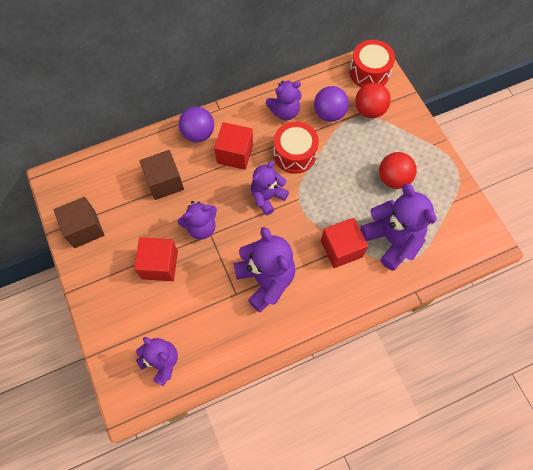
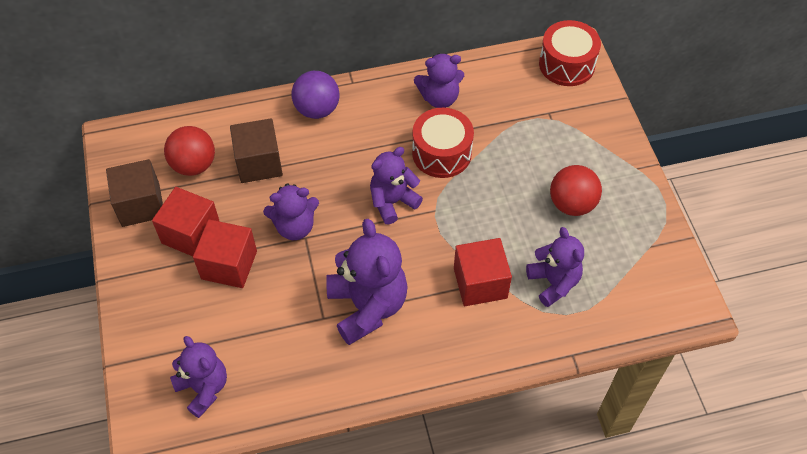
camera: 10 degrees right, 10 degrees down
(235, 154) = (360, 141): red cube -> red cube (191, 234)
(329, 114) = (500, 109): purple ball -> none
(369, 110) = (557, 112): red ball -> red ball (194, 165)
(392, 240) = (553, 282): purple teddy bear -> purple teddy bear, size x0.65

